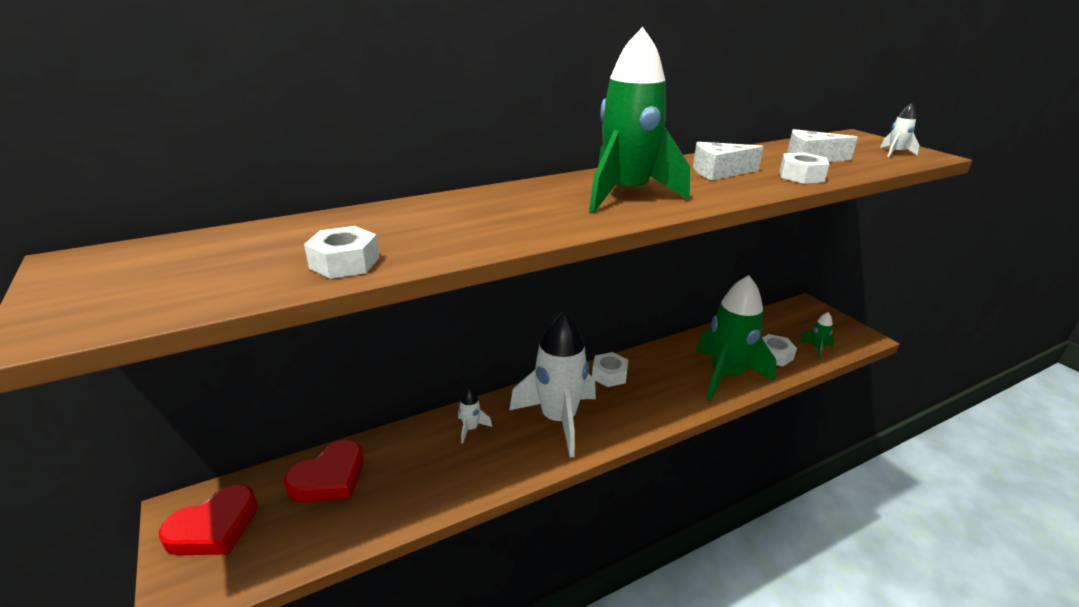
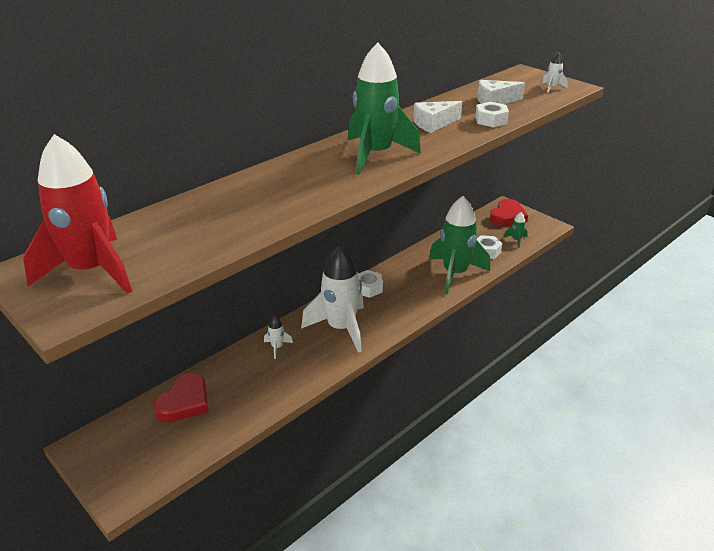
camera: 15 degrees left, 5 degrees up
(154, 275) = (91, 271): none -> red rocket
(214, 527) = (115, 451): red heart -> red heart (507, 216)
(344, 263) = (215, 240): white nut -> none

